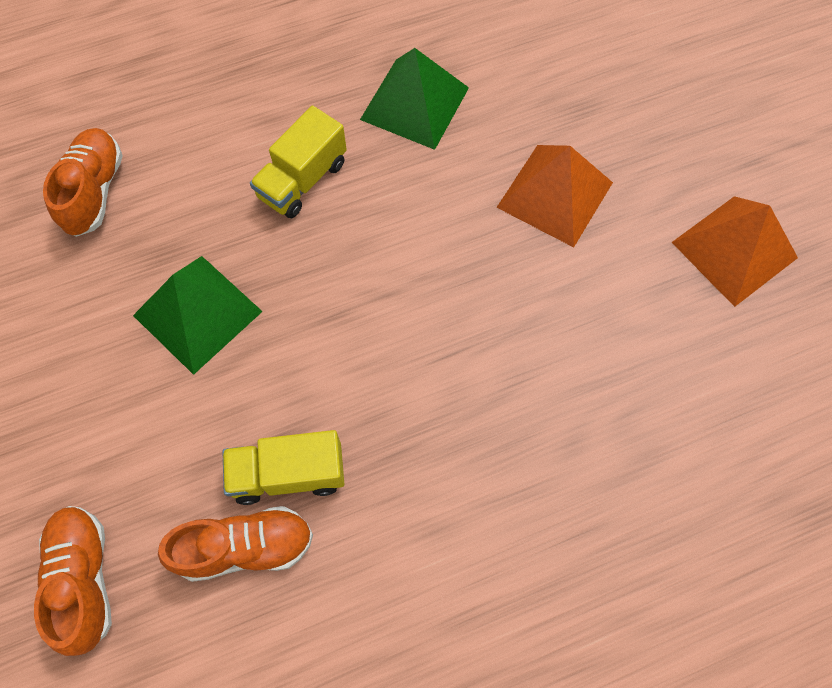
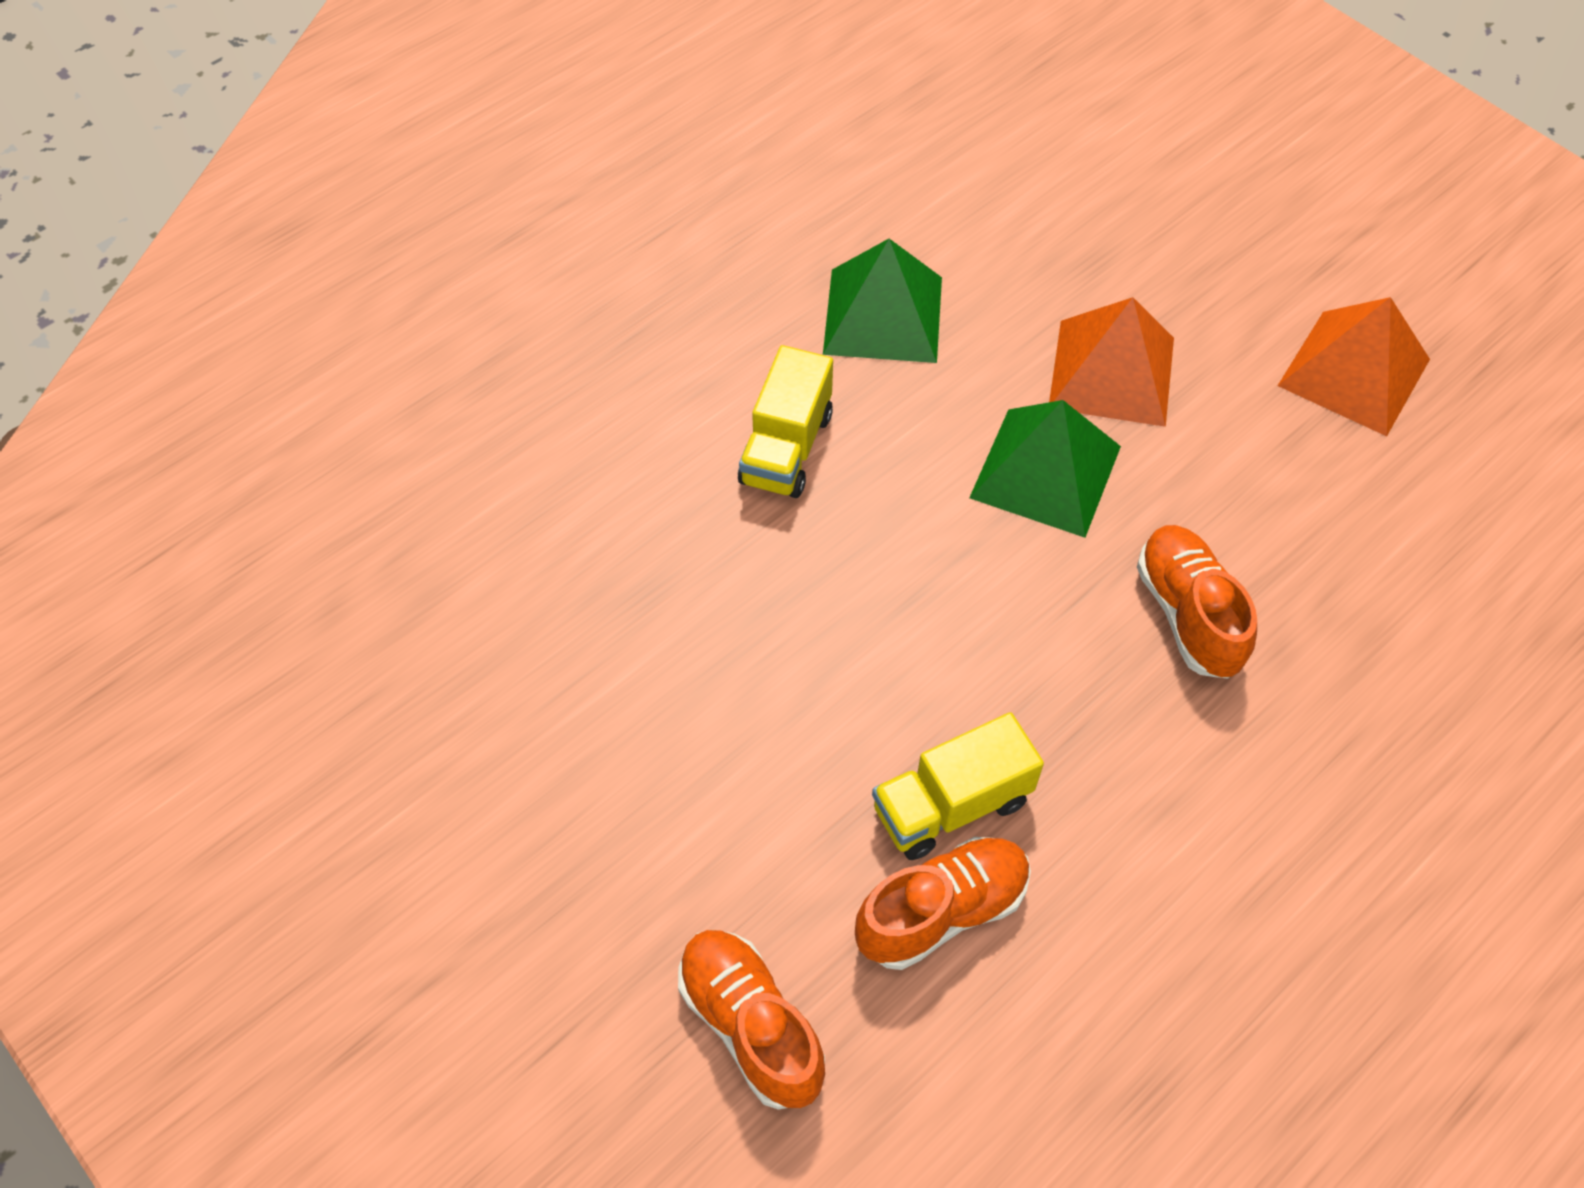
camera: 20 degrees left, 10 degrees down
(94, 191) = (512, 545): orange shoe -> orange shoe (1188, 614)
(197, 313) = (732, 652): green pyramid -> green pyramid (1045, 472)

